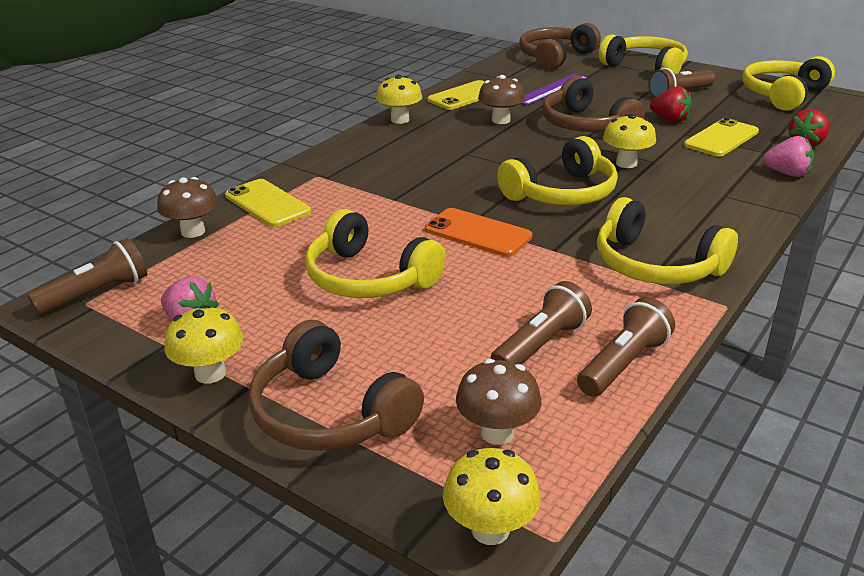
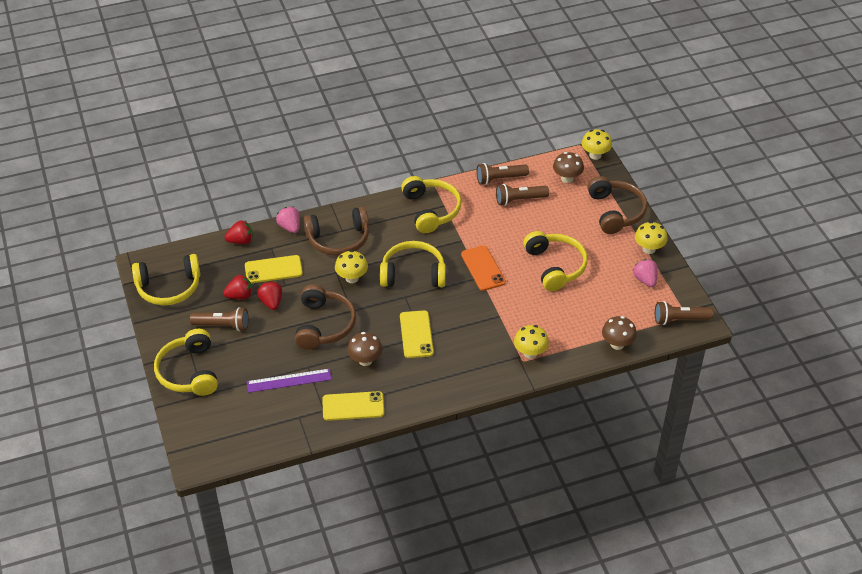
camera: 145 degrees left, 15 degrees up
(267, 203) = (566, 348): yellow phone -> yellow phone (416, 334)
(400, 120) = (424, 398): yellow mushroom -> yellow mushroom (530, 353)
(555, 57) = (224, 428): brown headphones -> brown headphones (338, 239)
(709, 113) = (240, 296): none -> red strawberry

